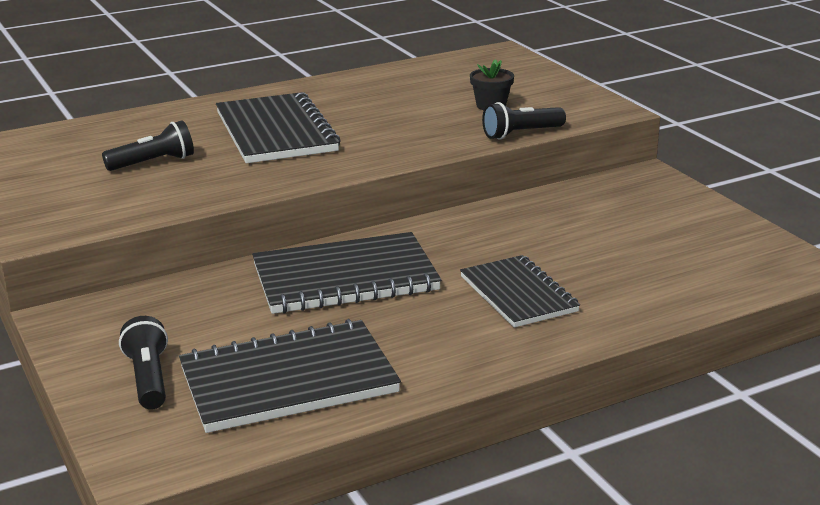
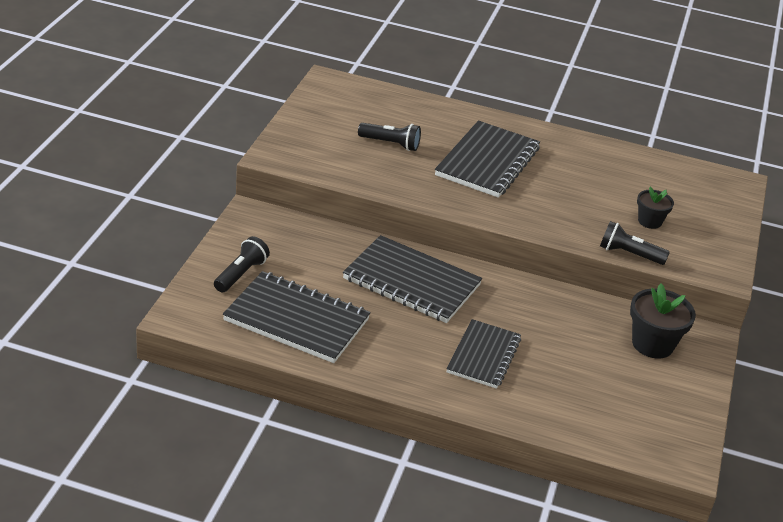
camera: 40 degrees right, 10 degrees up
(623, 203) = (652, 344): none -> black flower pot

